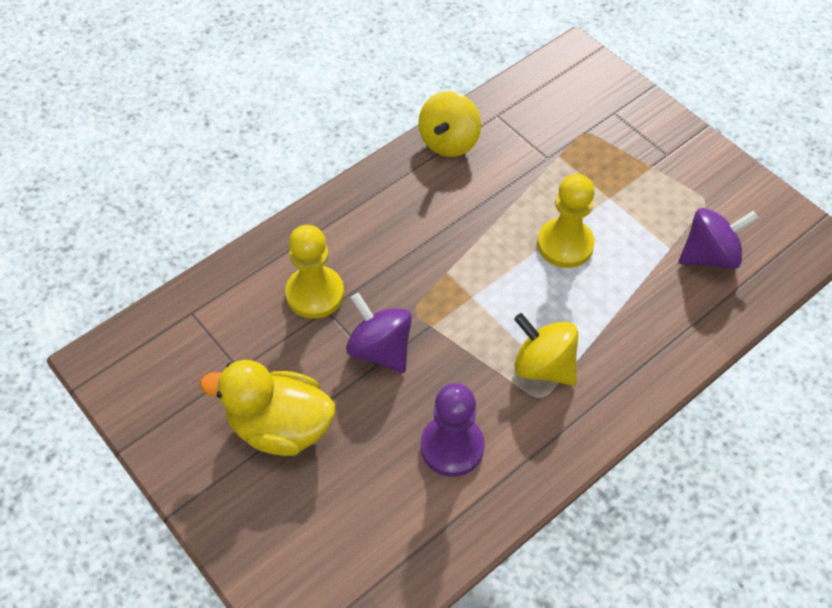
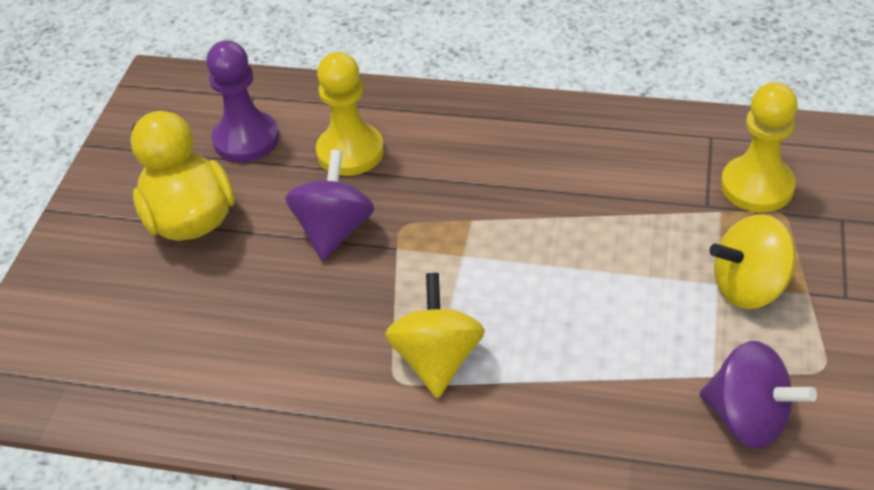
camera: 55 degrees right, 10 degrees down
(449, 142) = (631, 126): yellow spinning top -> yellow spinning top (749, 287)
(452, 447) = (273, 347): purple pawn -> purple pawn (246, 139)
(565, 244) = (610, 285): yellow pawn -> yellow pawn (757, 186)

